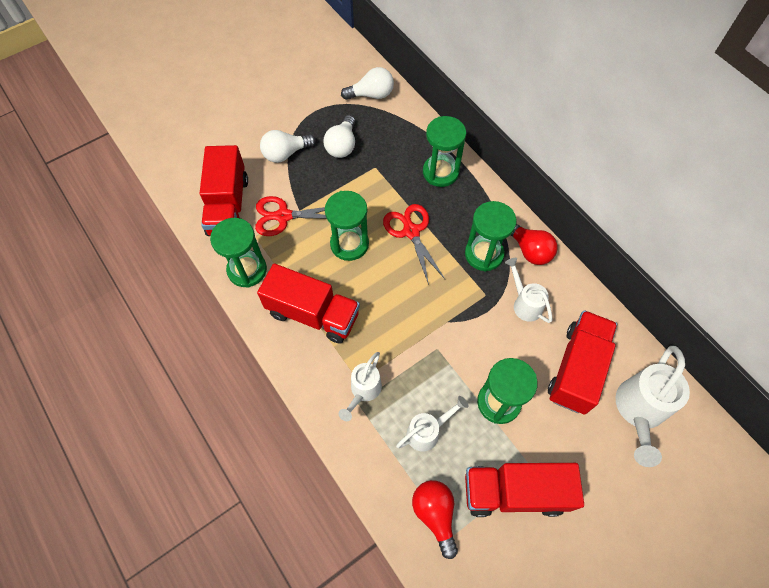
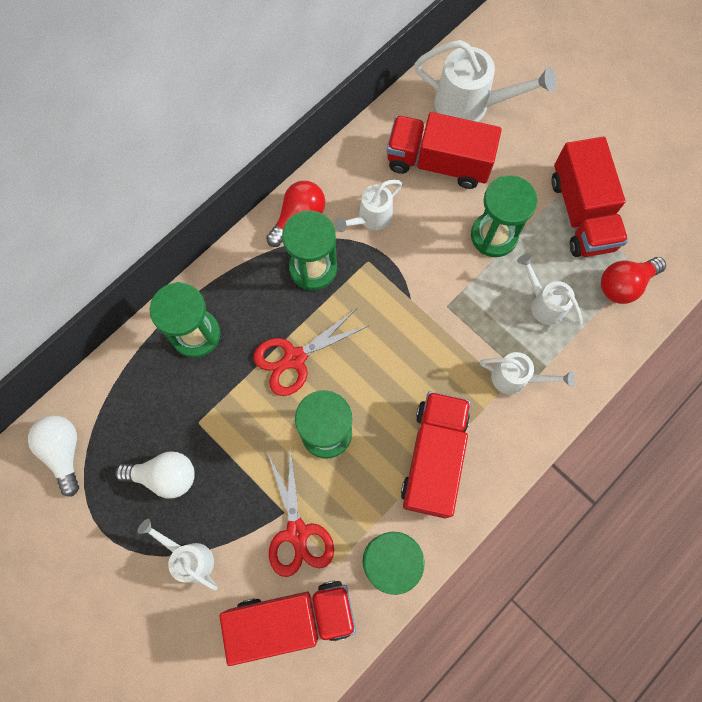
camera: 100 degrees left, 10 degrees up
(285, 153) = (189, 557): white light bulb -> white watering can

